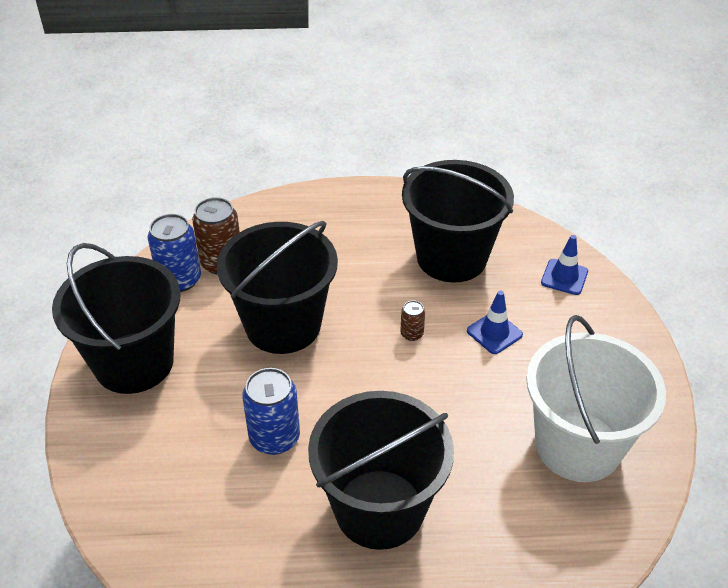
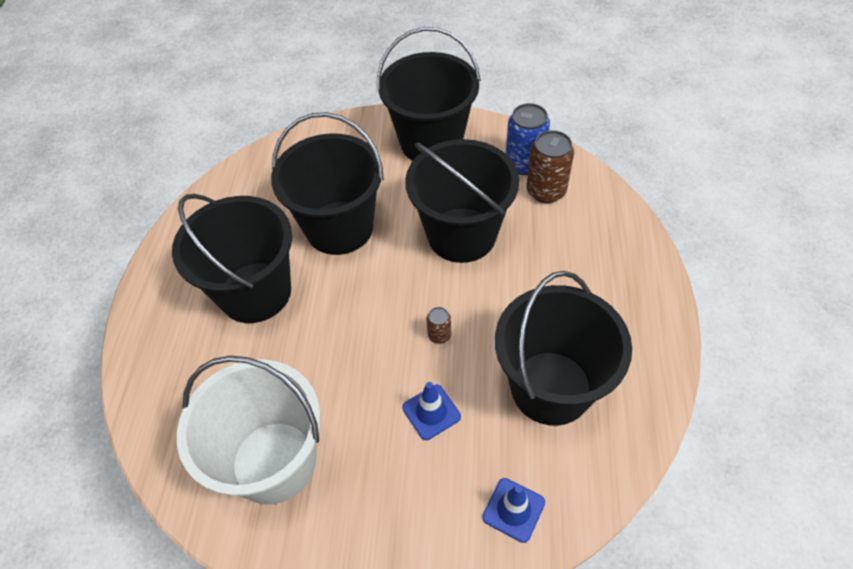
camera: 100 degrees right, 10 degrees up
(274, 438) = (339, 228): blue can -> black bucket

